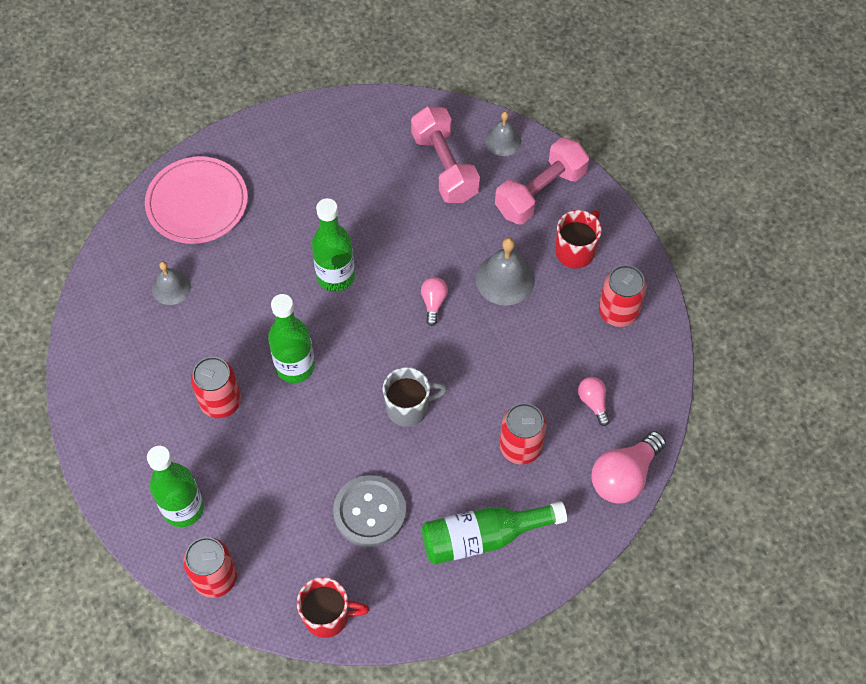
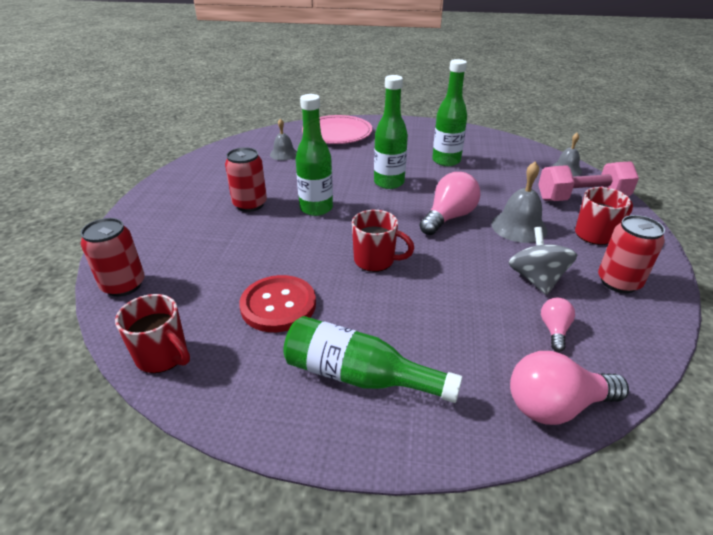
camera: 35 degrees right, 25 degrees down
(183, 508) = (159, 240): green bottle -> green bottle (446, 161)
(369, 512) = (278, 305): grey button -> red button
(409, 408) = (375, 260): grey mug -> red mug
(433, 303) = (448, 217): pink light bulb -> pink light bulb, size x1.86
(444, 166) = (512, 166): pink dumbbell -> none
(520, 447) = (453, 327): red can -> none
(554, 349) = (536, 279): none -> grey spinning top

